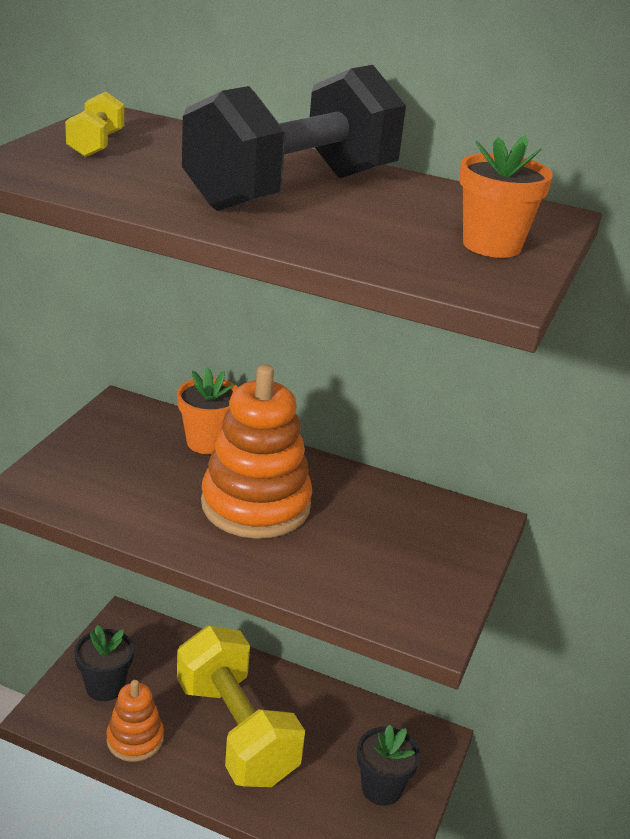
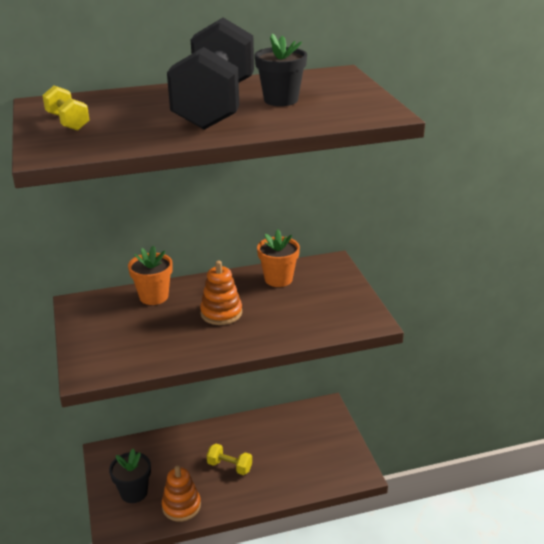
camera: 35 degrees left, 0 degrees up
(236, 731) = (229, 466): yellow dumbbell -> yellow dumbbell, size x0.41
(255, 505) = (221, 313): orange stacking toy -> orange stacking toy, size x0.59
(381, 788) = (326, 445): black flower pot -> black flower pot (281, 100)
(492, 245) = (345, 96): orange flower pot -> orange flower pot (278, 279)

